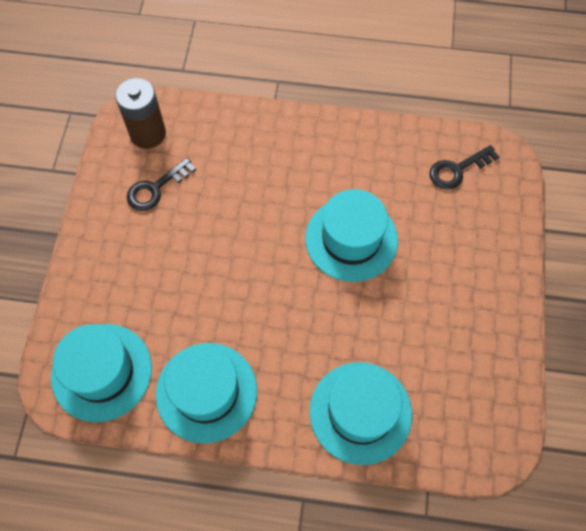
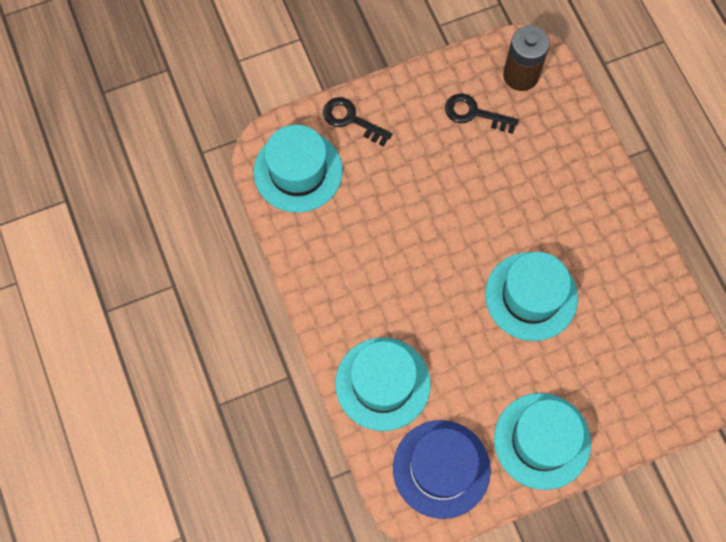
camera: 60 degrees right, 5 degrees up
(206, 392) = (328, 257): turquoise hat -> turquoise hat (542, 441)
(457, 170) = (662, 353): black key -> black key (351, 119)
(469, 405) = (441, 469): none -> blue hat

